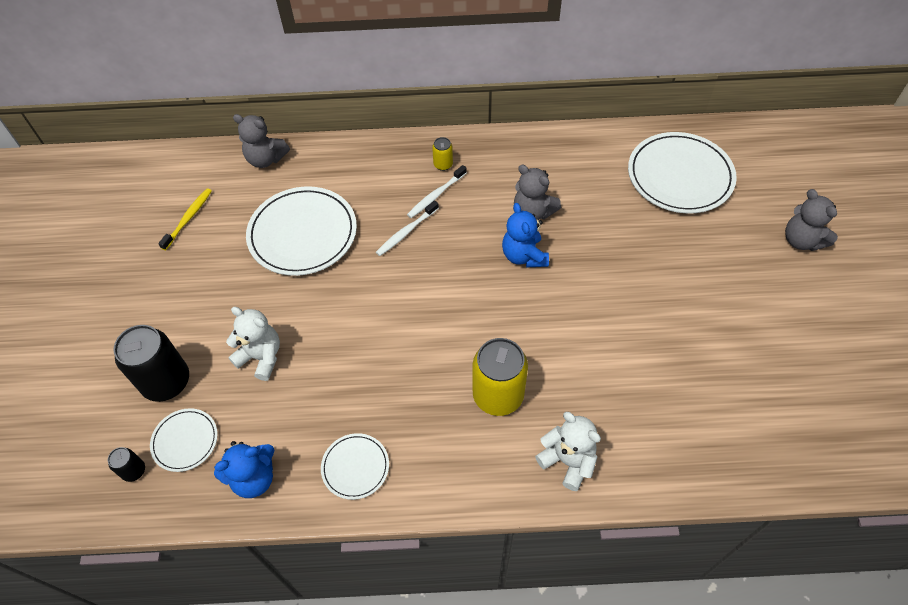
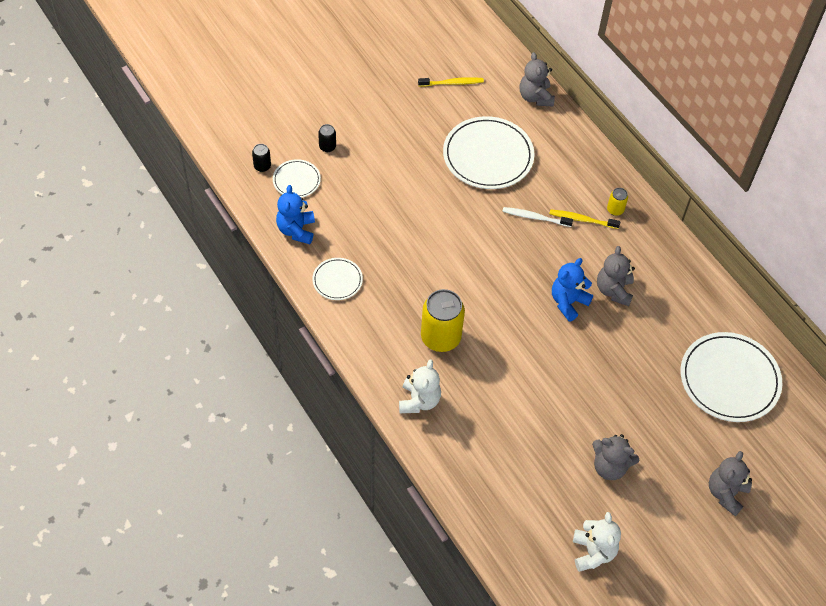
camera: 55 degrees right, 0 degrees up
(166, 382) = (327, 147): black can -> black can, size x0.46
(254, 478) = (296, 230): blue teddy bear -> blue teddy bear turned 60 degrees clockwise
(261, 357) = (378, 187): white teddy bear -> white teddy bear (593, 552)
(436, 195) = (582, 220): white toothbrush -> yellow toothbrush
(733, 319) = (609, 466): none -> grey teddy bear

